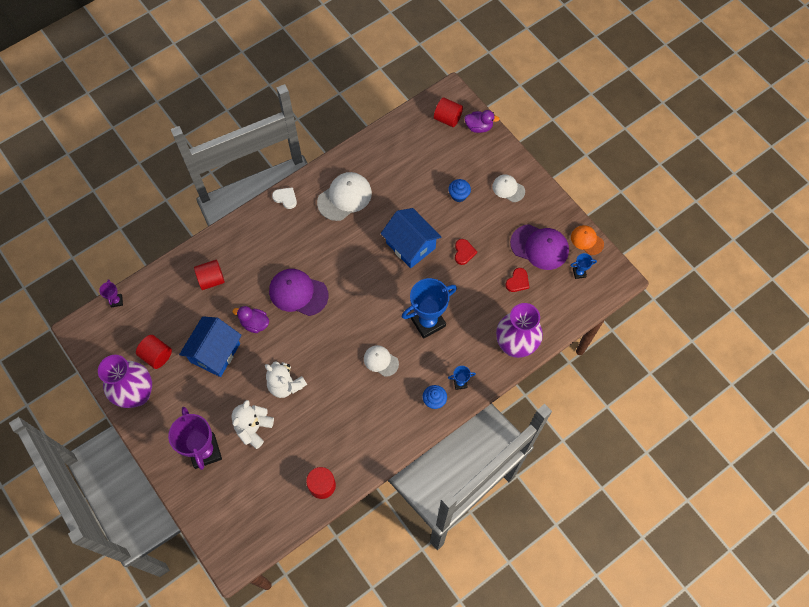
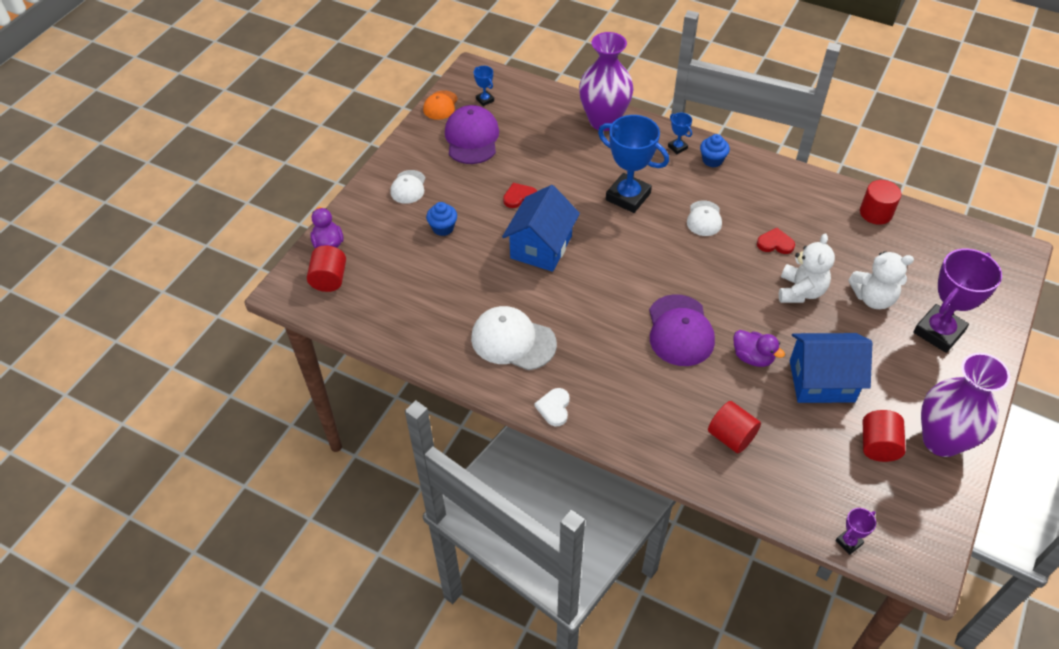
camera: 115 degrees left, 15 degrees down
(255, 323) = (752, 357): purple duck -> purple duck turned 45 degrees counterclockwise
(517, 281) = (527, 142): red heart -> red heart (775, 243)

